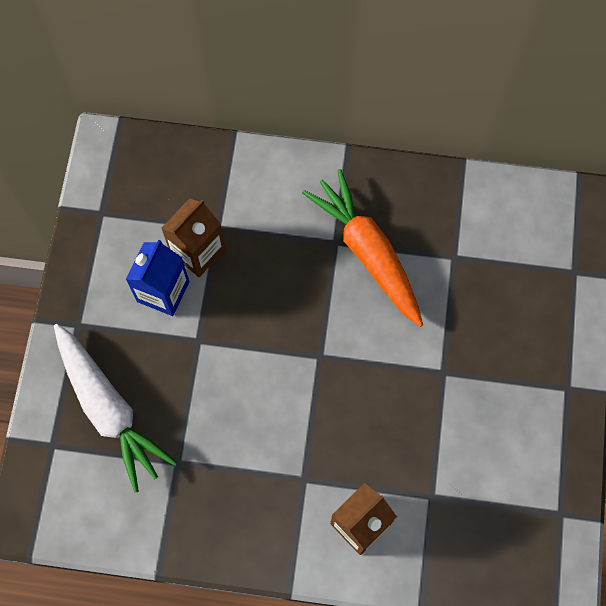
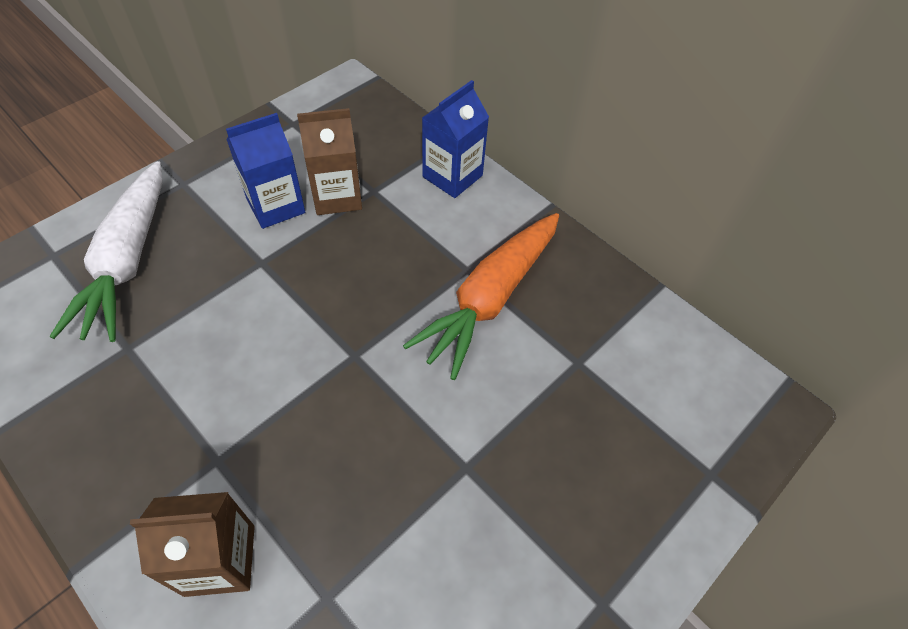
camera: 35 degrees right, 15 degrees down
(261, 173) = (452, 176): none -> blue carton
(368, 253) = (490, 298): orange carrot -> orange carrot turned 150 degrees counterclockwise

